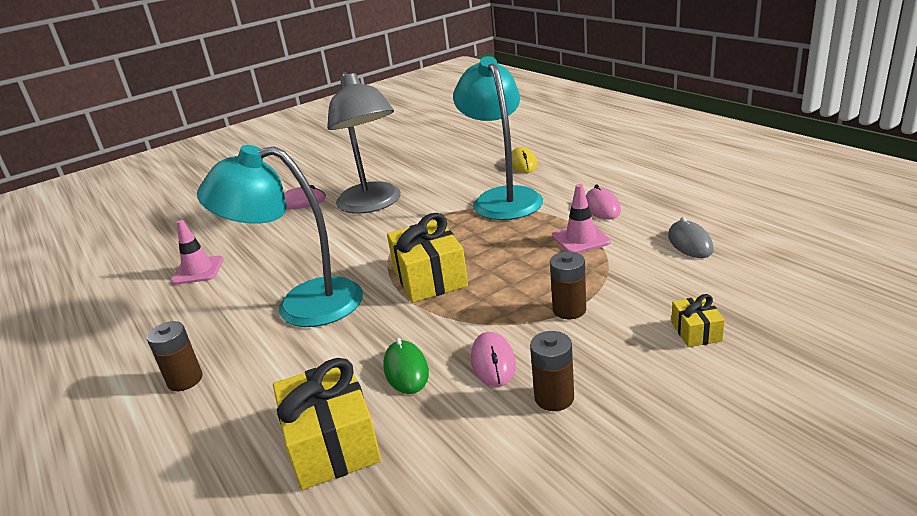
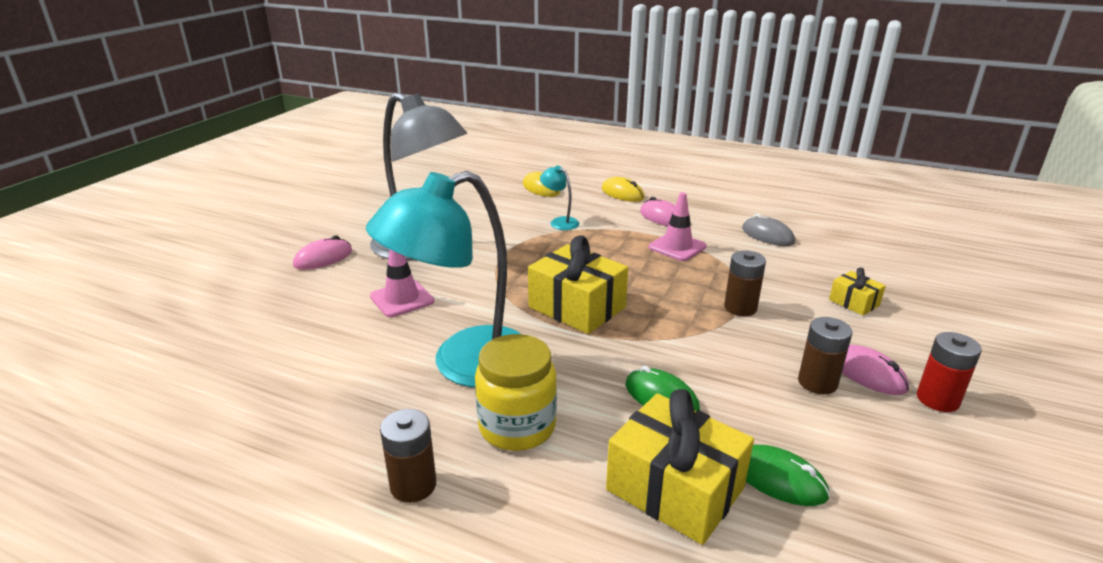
camera: 35 degrees left, 0 degrees up
(198, 271) = (267, 359): pink traffic cone -> pink traffic cone (402, 299)
(284, 360) = (517, 427): none -> yellow jar
(415, 465) = (778, 479): none -> green mouse
(493, 362) = (732, 368): pink mouse -> pink mouse (867, 374)
(502, 198) = (559, 222): turquoise lamp -> turquoise lamp, size x0.40
(592, 177) = (622, 193): none -> yellow mouse
(657, 451) = (937, 399): none -> red battery

